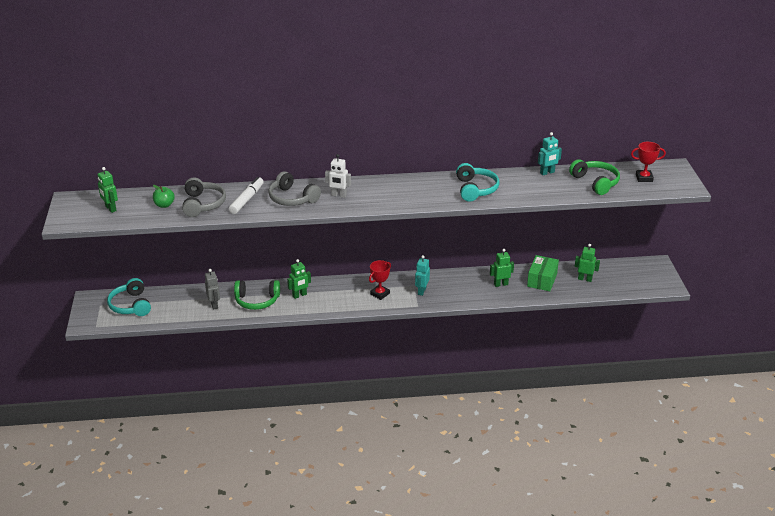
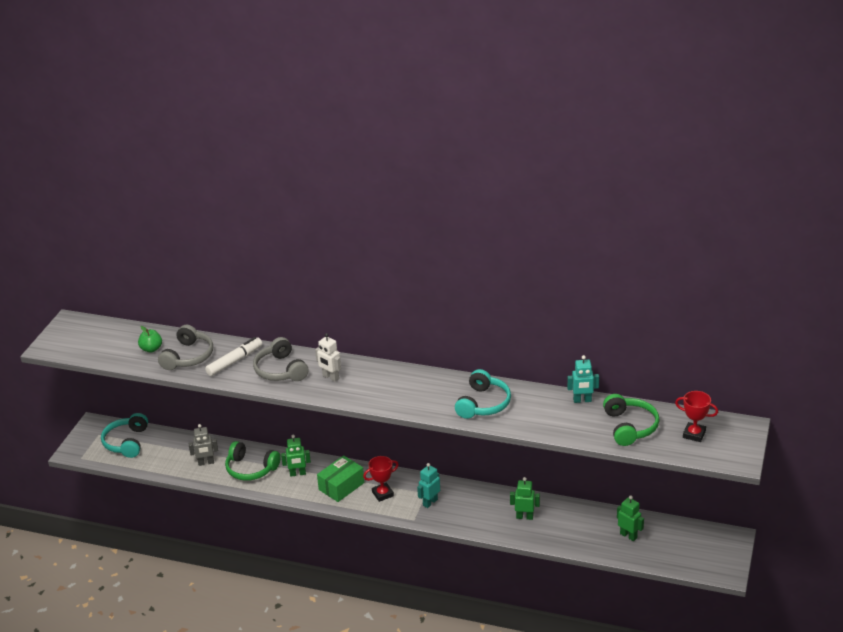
camera: 25 degrees right, 0 degrees up
(110, 208) = (99, 341): green robot -> none
(214, 305) = (206, 463): grey robot -> grey robot turned 75 degrees clockwise
(542, 280) = (576, 524): green box -> green box (341, 486)

